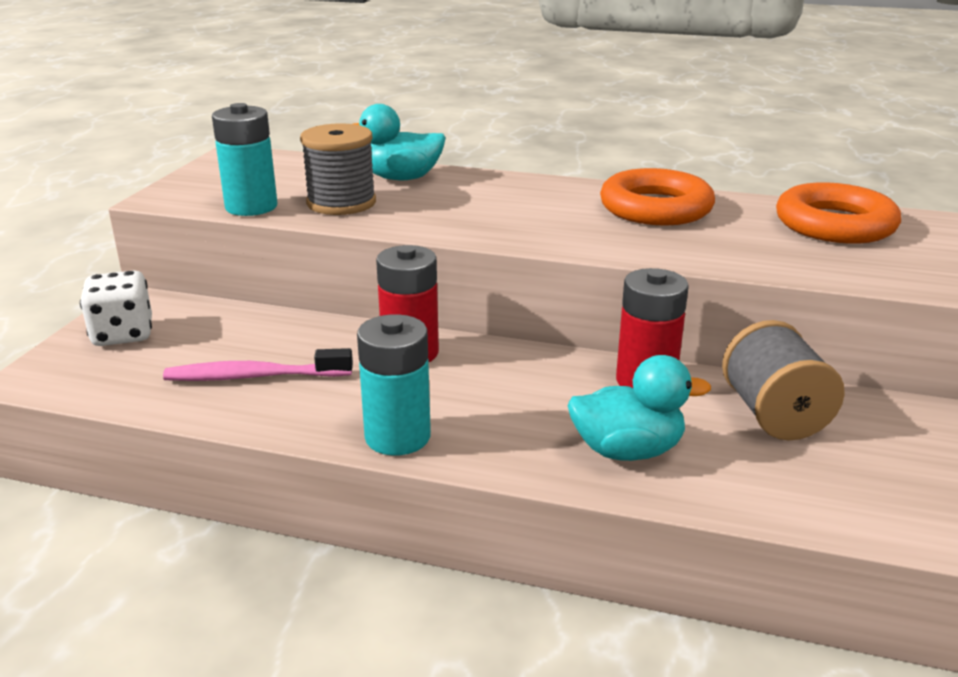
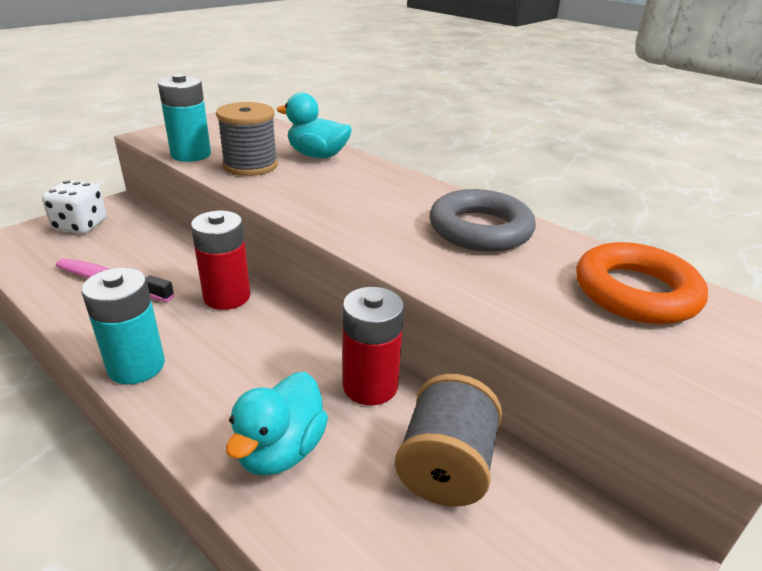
camera: 25 degrees right, 5 degrees up
(627, 450) = (280, 450): turquoise duck -> turquoise duck turned 90 degrees clockwise
(655, 208) = (480, 229): orange ring -> grey ring

